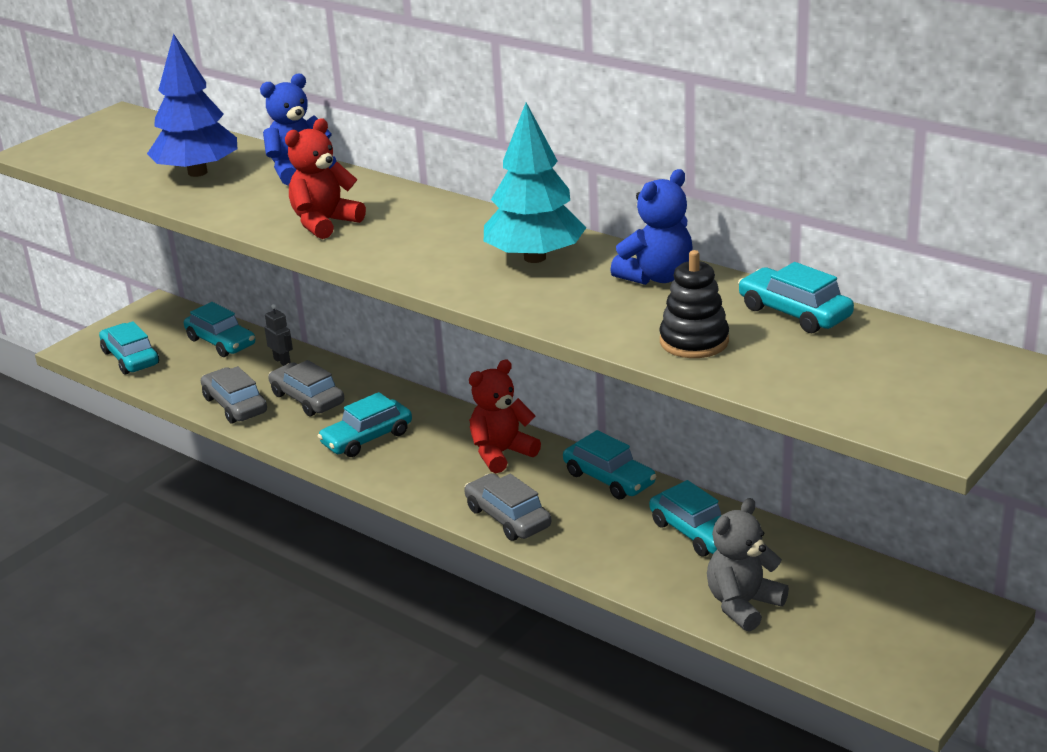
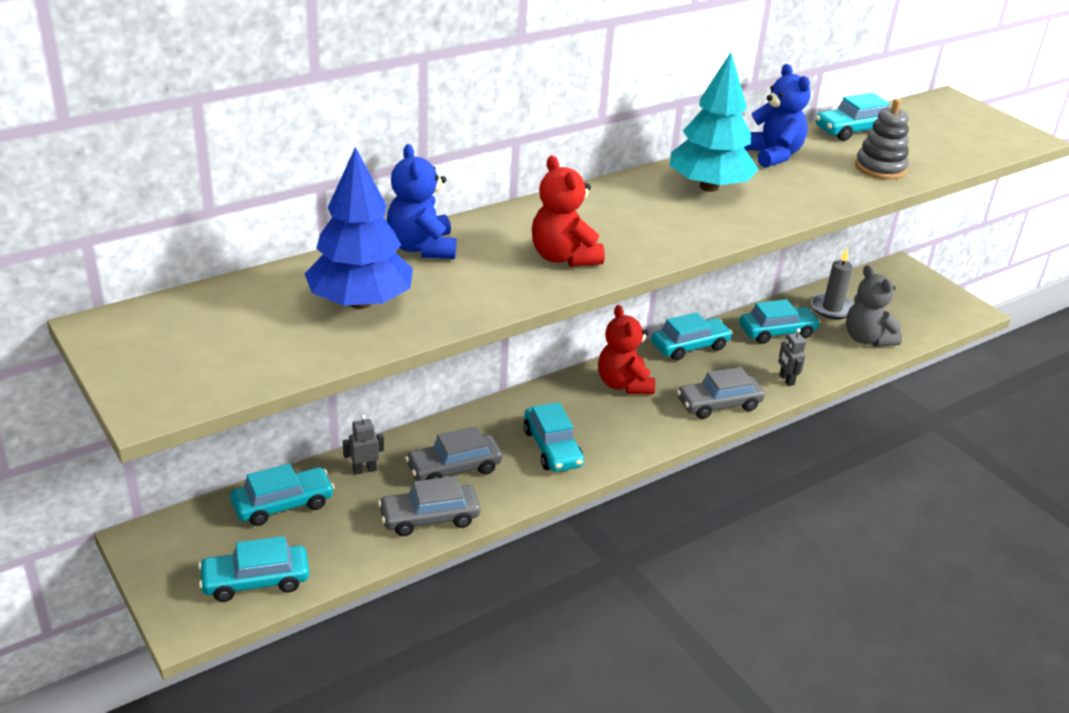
camera: 75 degrees left, 5 degrees up
(593, 555) = (786, 380): none -> grey robot
(694, 341) = (880, 168): black stacking toy -> grey stacking toy
(795, 566) = (832, 308): none -> grey candle

